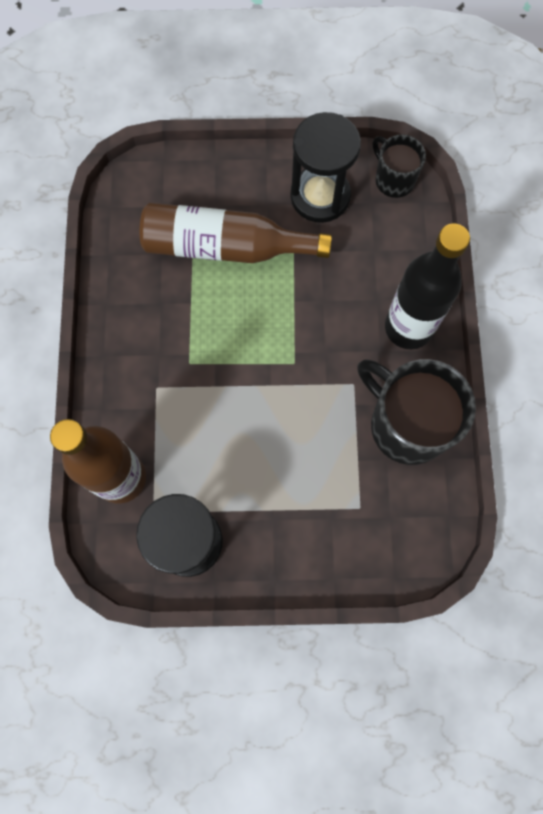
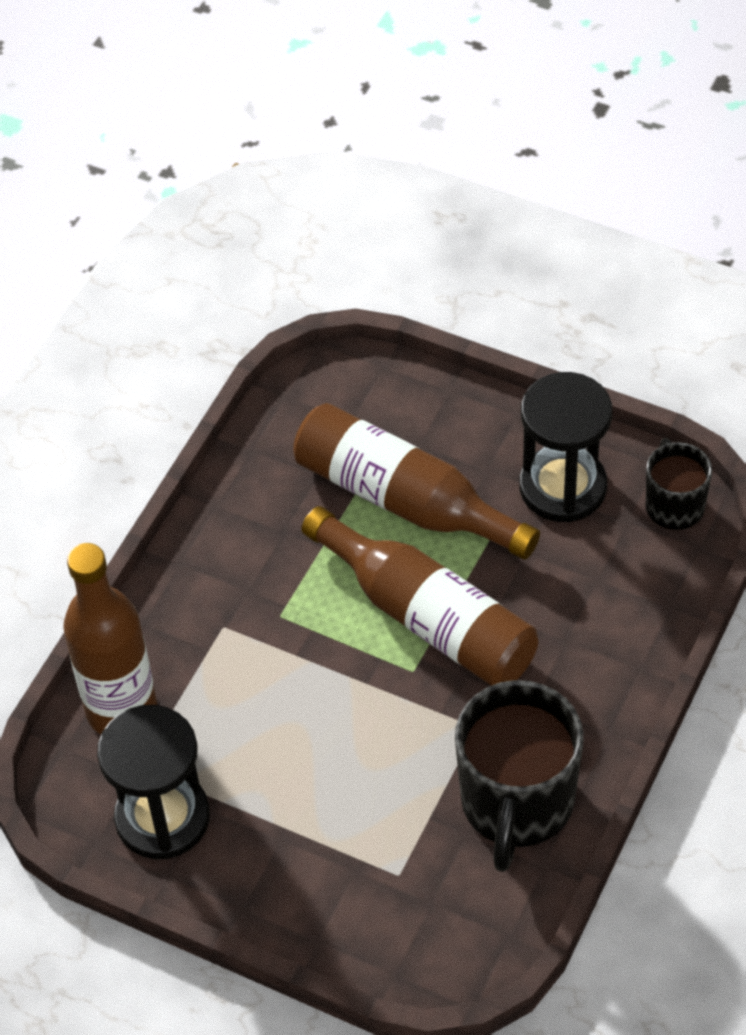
camera: 30 degrees right, 20 degrees down
(284, 322) = (428, 618): none -> brown bottle
(406, 424) = (516, 804): black mug -> black mug turned 150 degrees counterclockwise
(408, 327) = (588, 690): black bottle -> none

